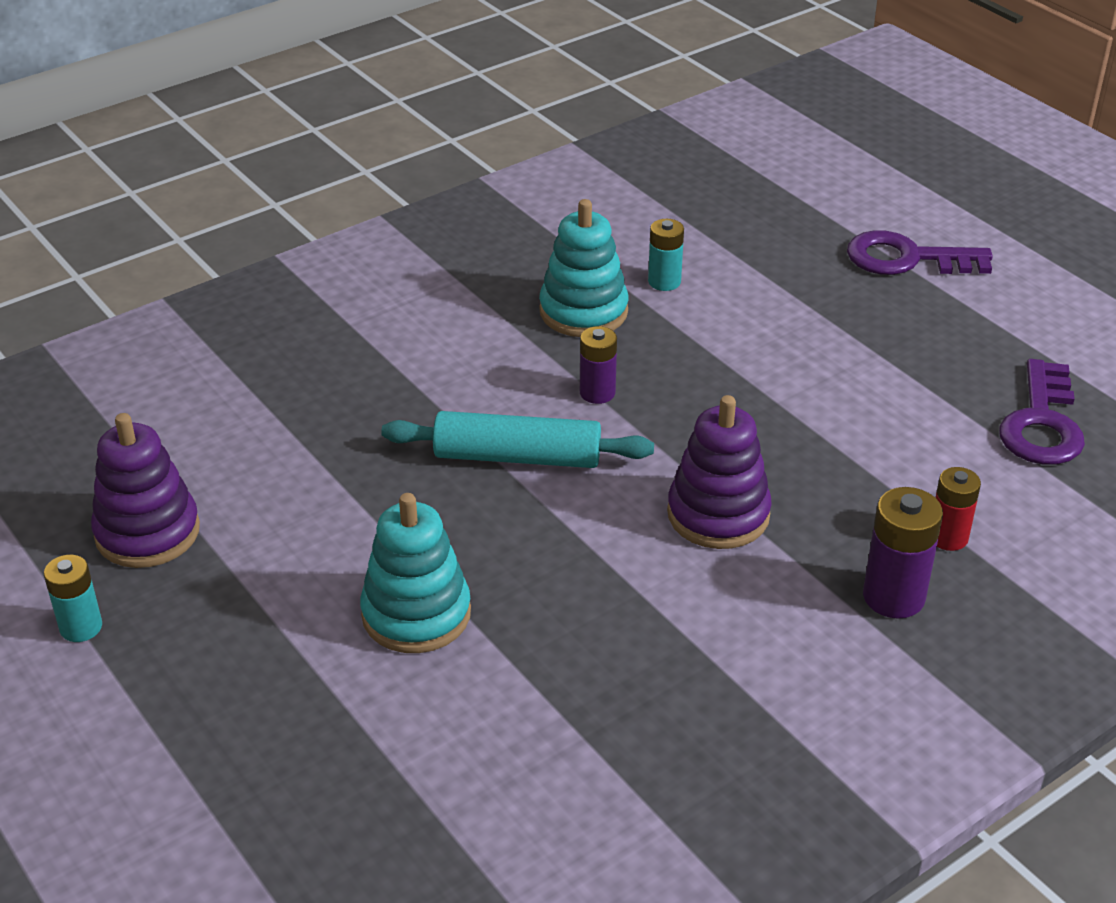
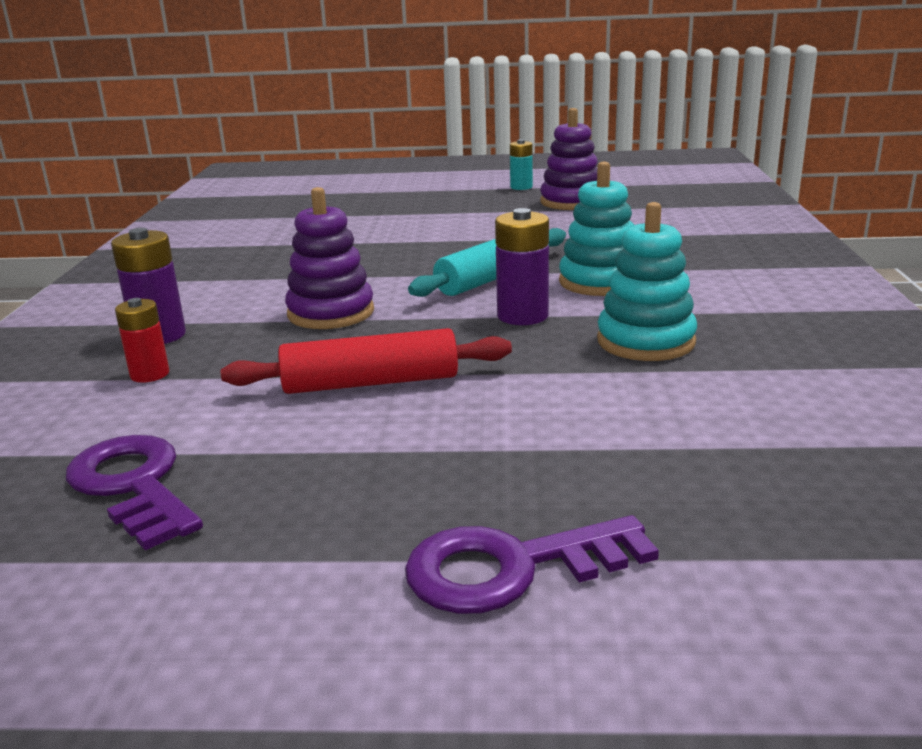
camera: 130 degrees right, 15 degrees down
(416, 614) = (410, 233): turquoise stacking toy -> turquoise stacking toy (600, 282)
(597, 393) = (522, 316): purple battery -> purple battery, size x1.51
(664, 282) = (653, 390): turquoise battery -> none
(807, 406) = (370, 383): none -> red rolling pin
(907, 258) = (511, 568): purple key -> purple key turned 150 degrees counterclockwise

